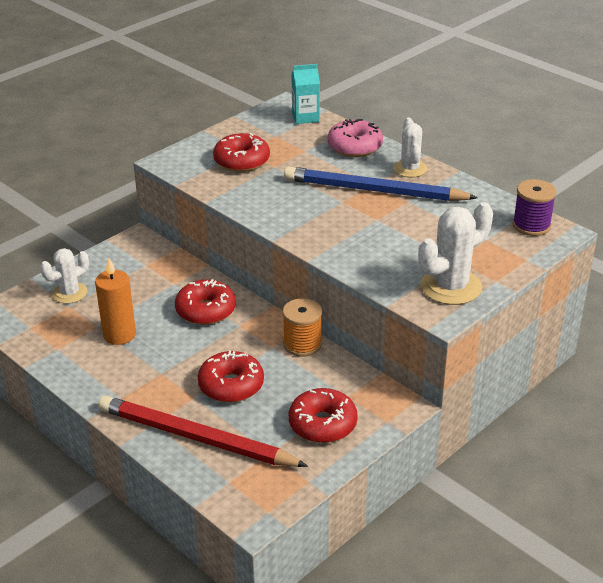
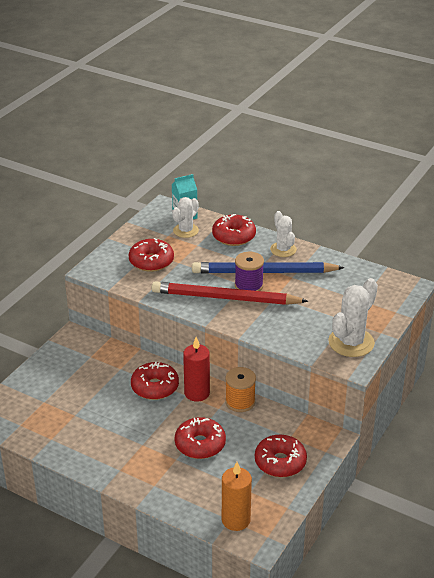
camera: 15 degrees left, 0 degrees up
(69, 293) = (39, 390): white cactus -> white cactus (186, 230)
(119, 335) = (96, 419): orange candle -> orange candle (236, 520)
(196, 437) = (191, 490): red pencil -> red pencil (225, 298)
(253, 325) = (197, 393): none -> red candle
(354, 147) = (234, 236): pink donut -> red donut
(531, 225) = (389, 284): purple spool -> purple spool (248, 286)

